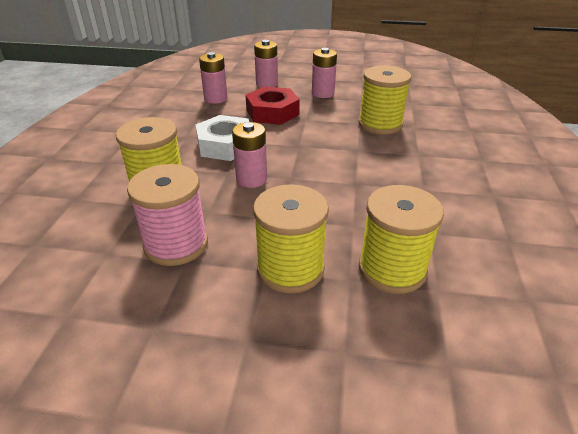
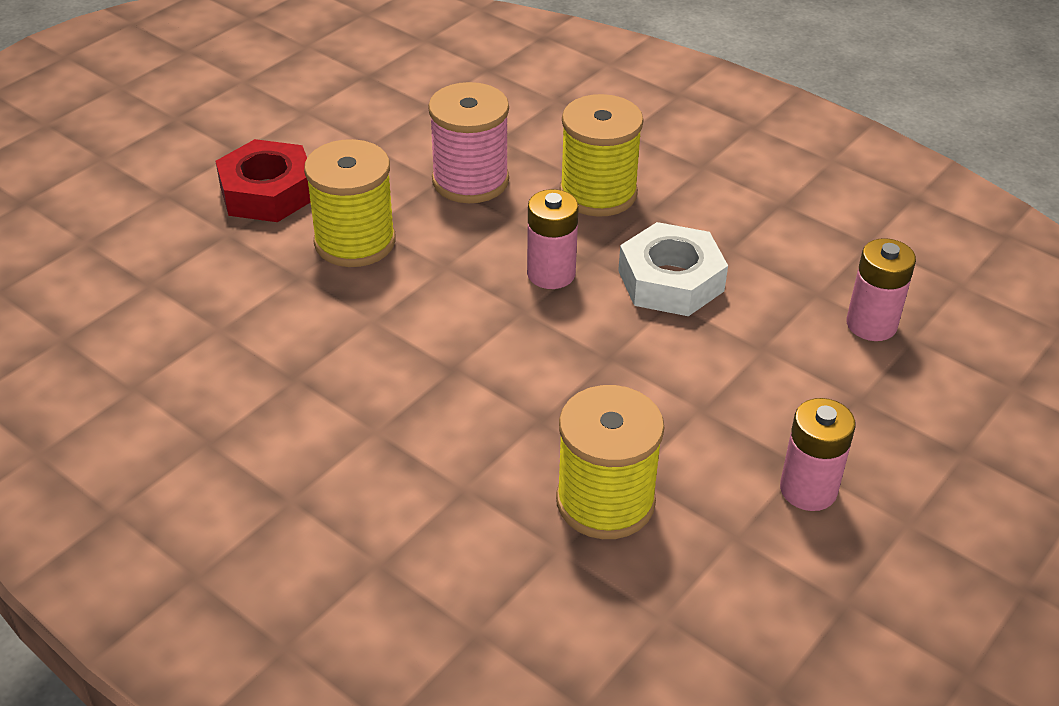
camera: 120 degrees right, 5 degrees up
(266, 84) = (913, 422): pink battery -> none
(272, 112) = (759, 376): red nut -> red nut (267, 192)
(392, 269) = (277, 312): yellow spool -> none

